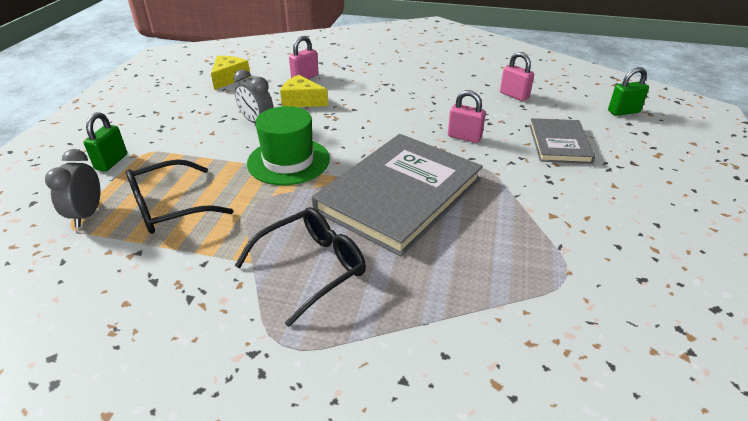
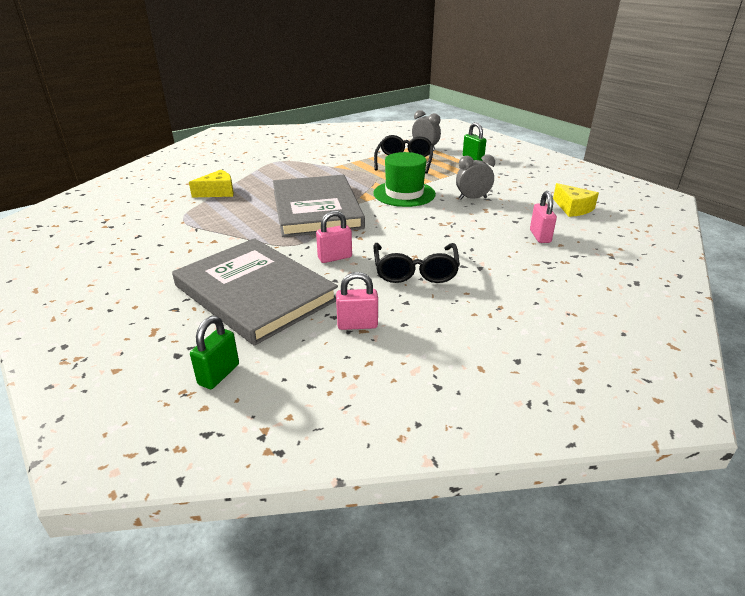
camera: 130 degrees right, 5 degrees down
(301, 101) = (490, 221): yellow cheese -> yellow cheese (218, 192)
(312, 267) = (305, 175): black glasses -> black glasses (415, 271)
(559, 143) = (255, 293): grey book -> grey book, size x1.84

